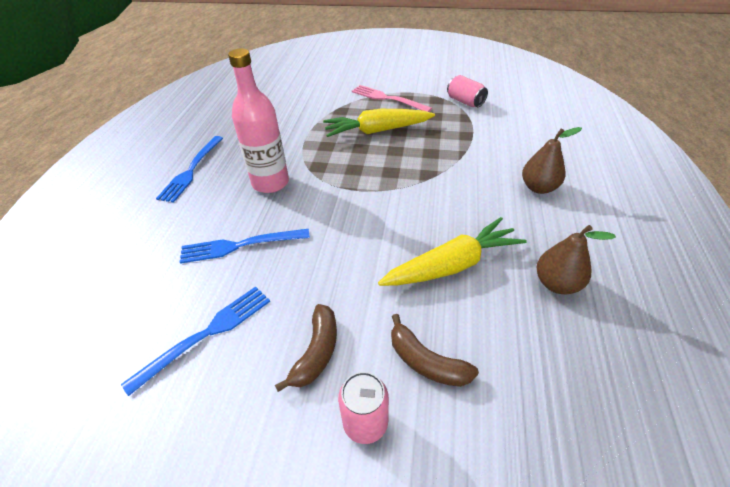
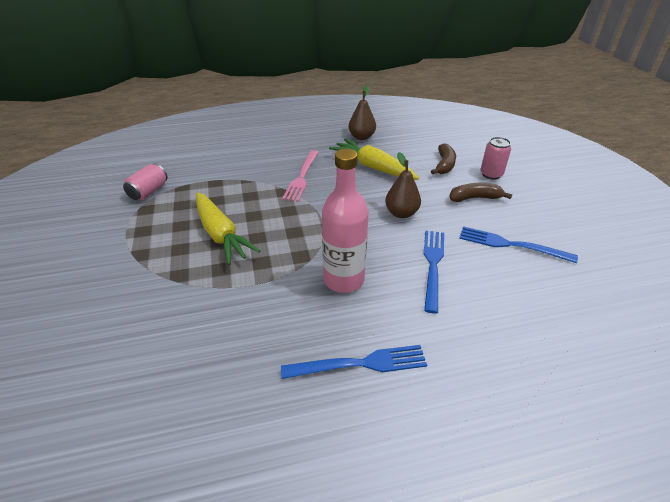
camera: 115 degrees left, 5 degrees down
(239, 246) = (433, 264): blue fork -> blue fork turned 135 degrees counterclockwise
(387, 98) = (144, 245): pink fork -> pink fork (302, 177)
(538, 187) = (277, 147): brown pear -> brown pear (401, 213)

